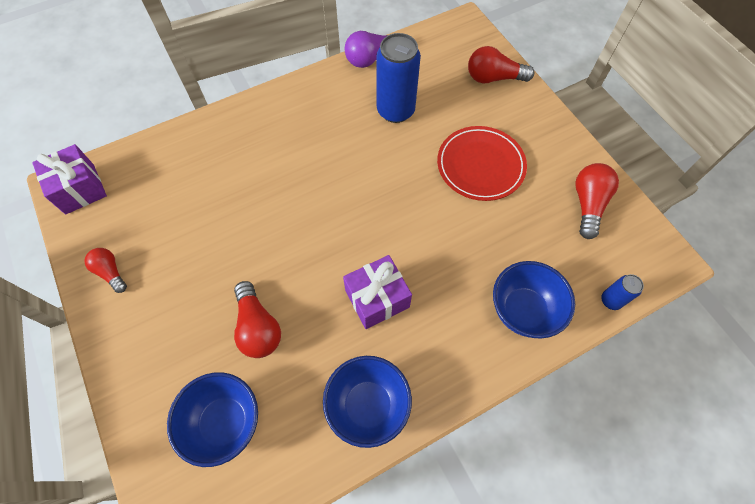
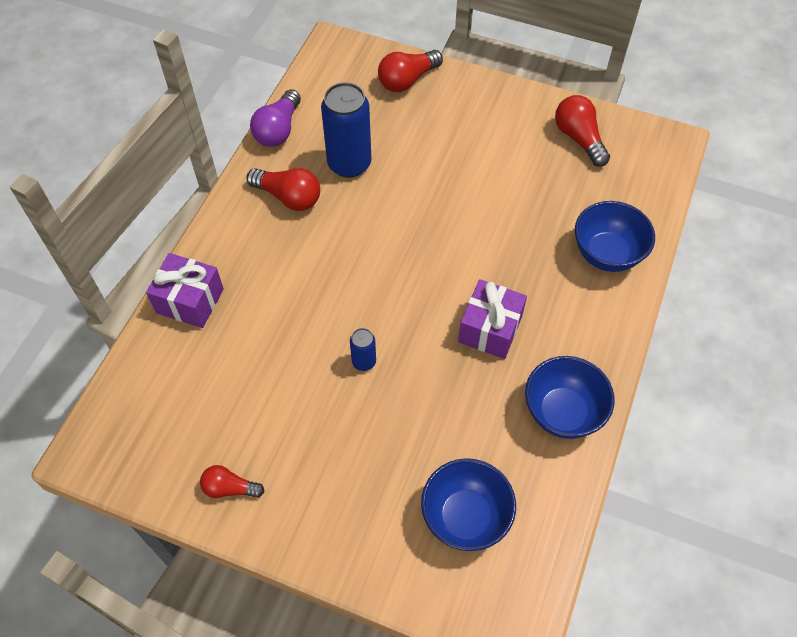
camera: 40 degrees left, 5 degrees down
(80, 189) = (109, 444): purple gift -> purple gift (190, 301)
(258, 327) = (415, 426): red light bulb -> red light bulb (288, 197)
(480, 165) = (468, 163): red plate -> none
(611, 300) = (659, 201): blue can -> blue can (364, 362)

